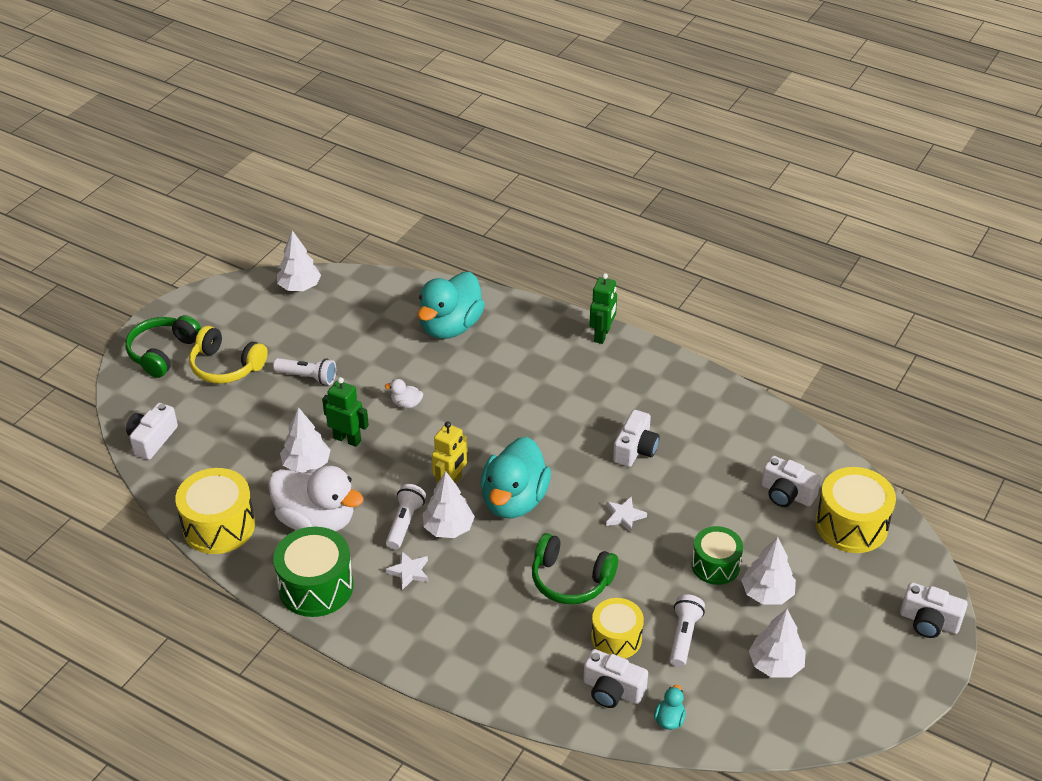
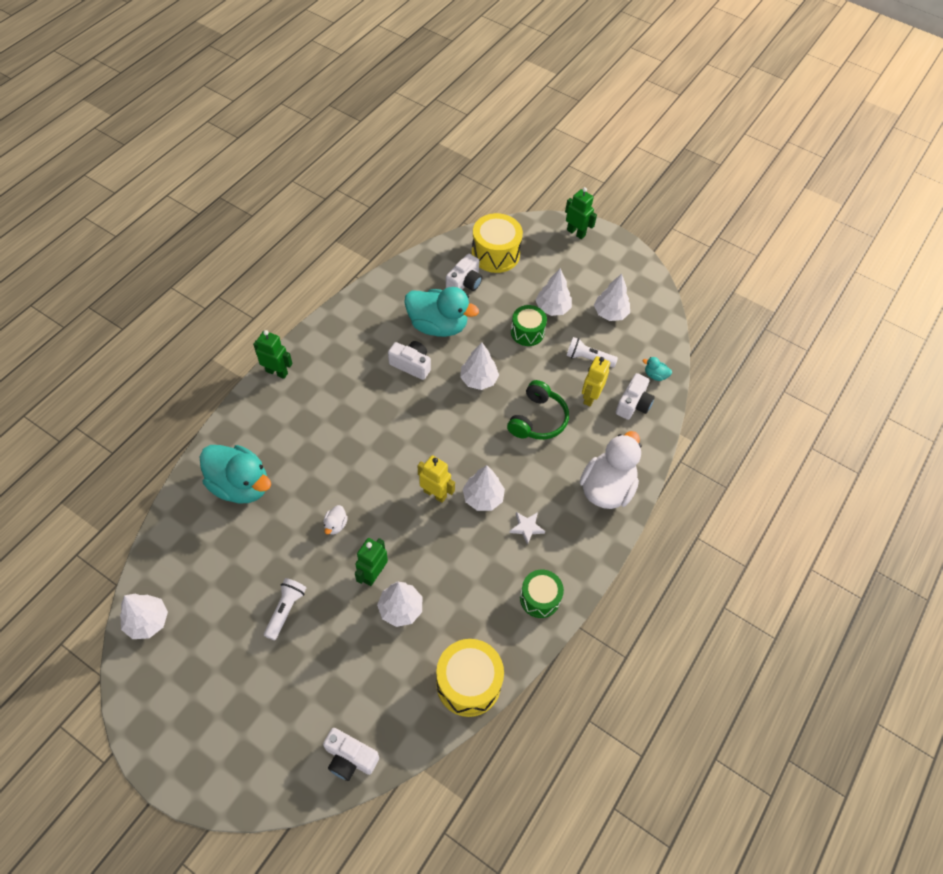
camera: 90 degrees left, 15 degrees up
(163, 352) = (220, 760): green headphones -> none
(226, 366) = (255, 690): yellow headphones -> none
(316, 520) = (467, 599): white duck -> white duck (607, 488)
(316, 586) = (540, 598): green drum -> green drum, size x0.66
(405, 523) = (475, 529): white flashlight -> none
(514, 500) = (457, 450): turquoise duck -> turquoise duck (438, 326)
(616, 638) = (590, 397): yellow drum -> yellow robot
(624, 516) = (478, 380): white star -> white tree
(929, 621) = (576, 233): white camera -> green robot

